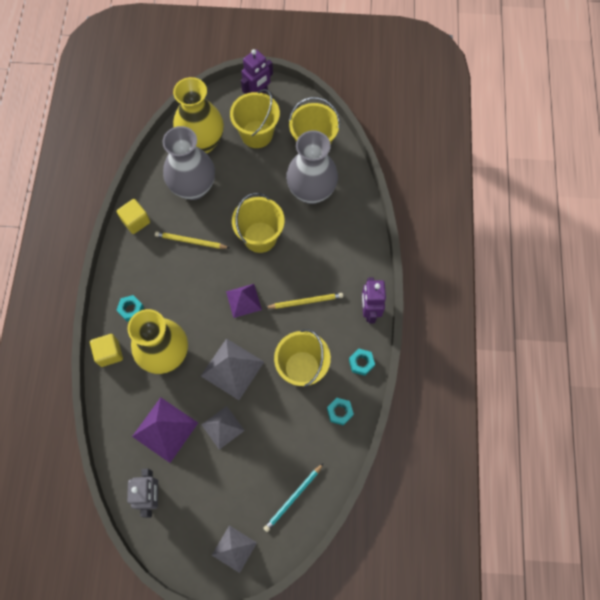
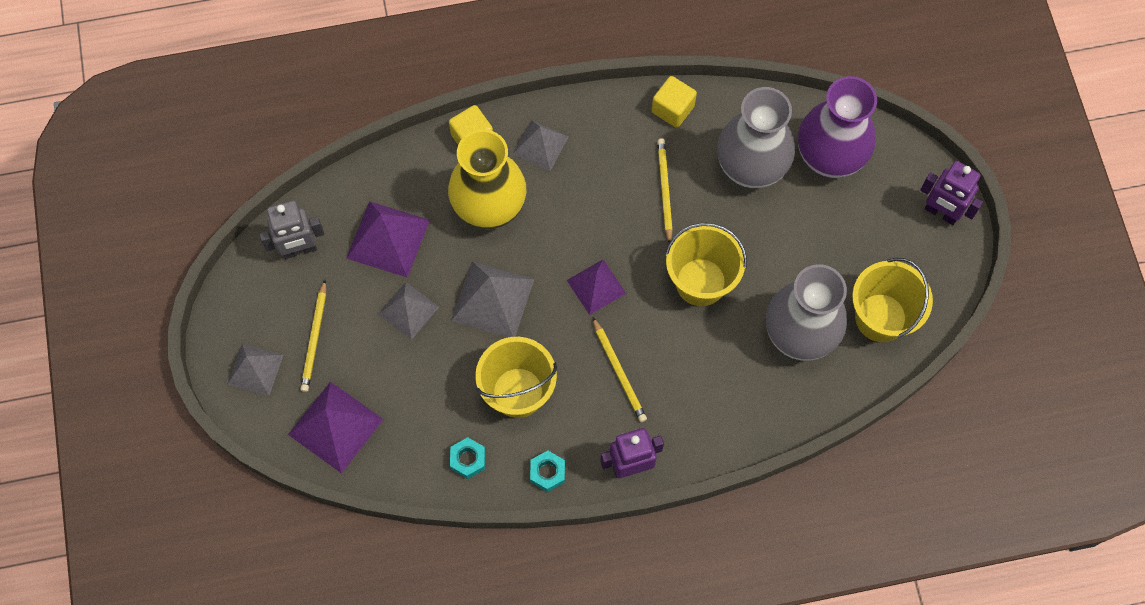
camera: 75 degrees right, 0 degrees up
(131, 309) = (540, 145): turquoise nut -> grey pyramid
(202, 142) = (829, 158): yellow vase -> purple vase
(223, 499) = (315, 338): none -> yellow pencil
(257, 134) = (870, 231): yellow bucket -> none
(293, 498) = (335, 427): turquoise pencil -> purple pyramid

